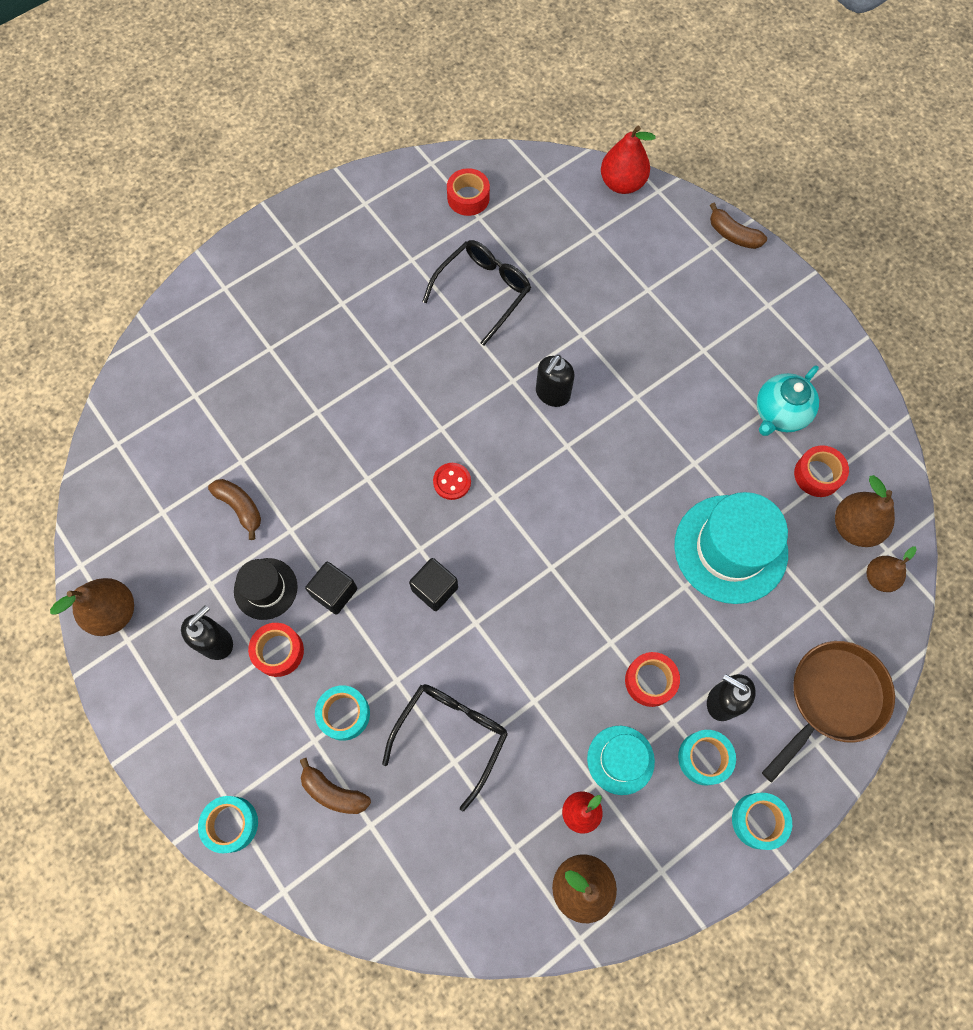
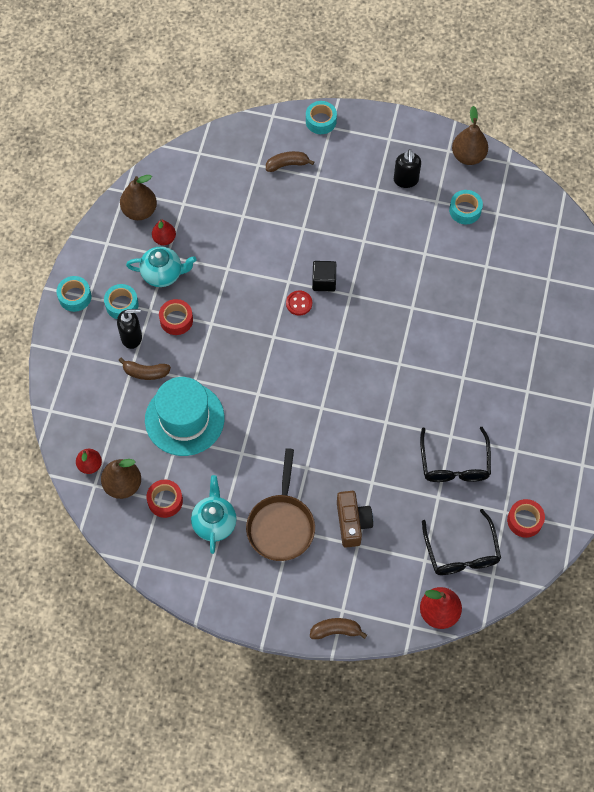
camera: 140 degrees right, 5 degrees down
(240, 507) = (461, 244): brown banana -> brown banana (145, 372)
(265, 588) = (407, 219): black hat -> none
(278, 651) = (372, 198): red tape -> none
(334, 592) = (372, 242): black cube -> none
(344, 714) = (314, 197): turquoise tape -> turquoise tape (465, 210)
(451, 735) = (254, 225): black glasses -> black glasses (461, 552)
(452, 482) = (366, 340): red button -> red button (299, 303)
(552, 394) = (356, 431): black soap dispenser -> none
(620, 760) = (163, 274): turquoise hat -> turquoise teapot
(635, 312) = (352, 523): none -> brown camera
(832, 699) = (75, 380): brown pan -> brown pan (281, 525)
(879, 578) = (90, 465): brown pear -> red pear

